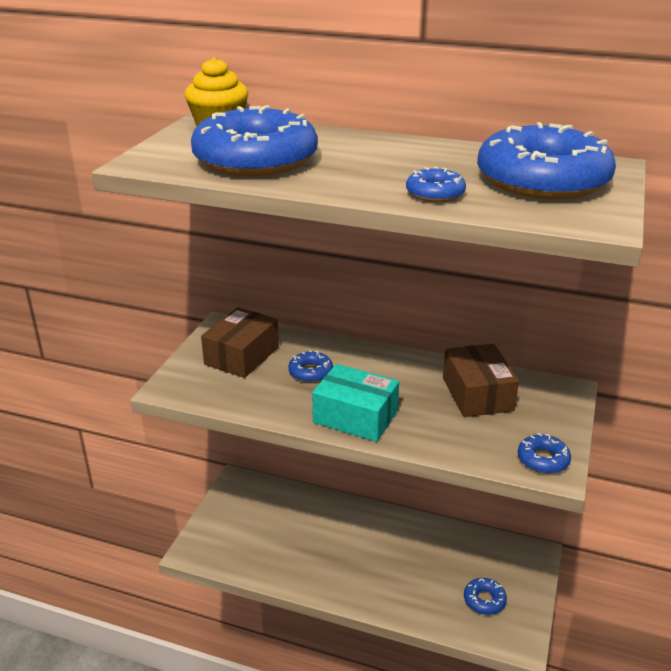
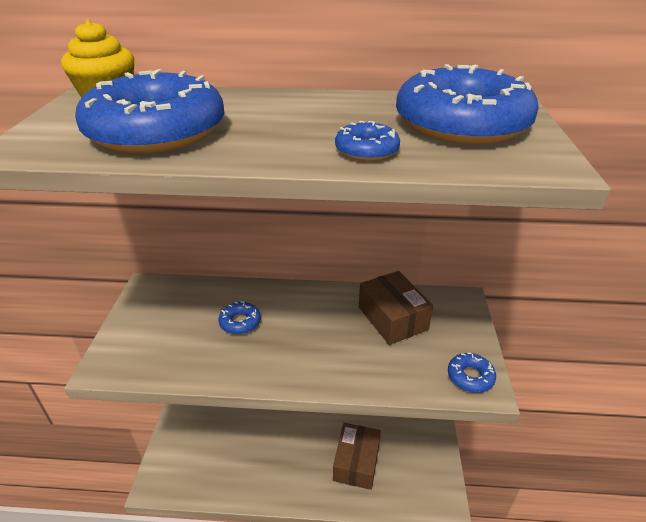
camera: 15 degrees left, 5 degrees up
(242, 356) = (171, 316): brown box -> brown box (356, 462)
(355, 417) = (293, 364): turquoise box -> none
(484, 600) = (408, 472): blue donut -> none

